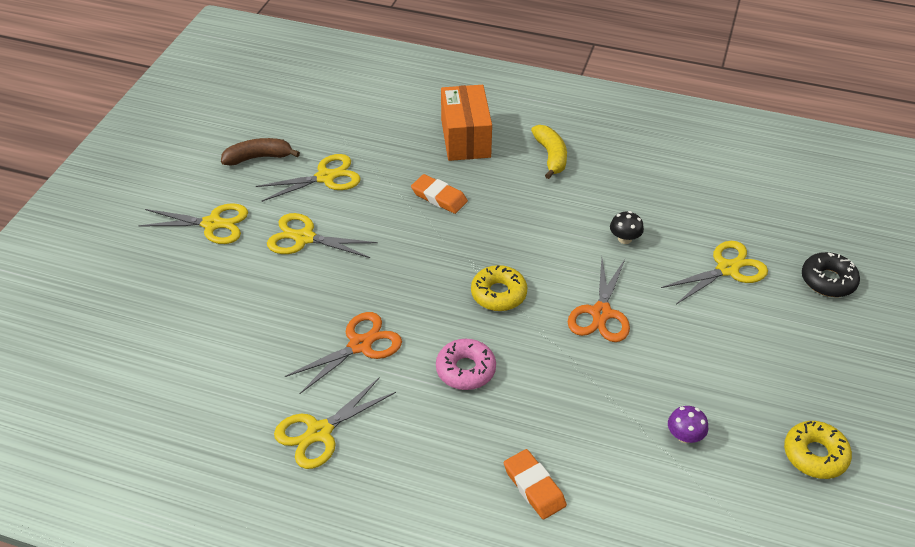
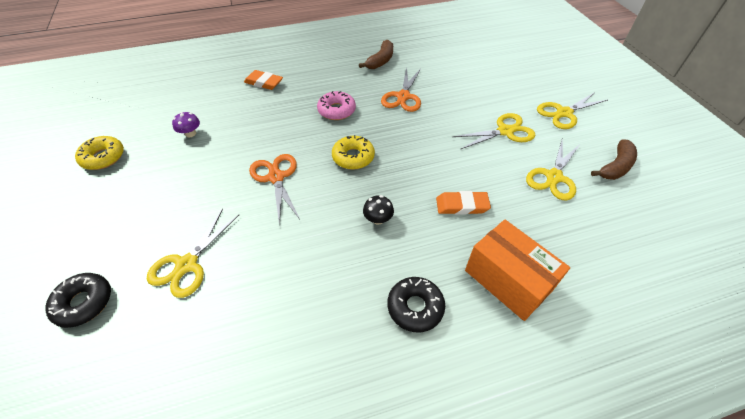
camera: 145 degrees right, 5 degrees up
(319, 432) = (380, 61): yellow scissors -> brown banana
(551, 156) = (415, 307): yellow banana -> black donut
(624, 239) = (290, 248): black mushroom -> black mushroom (378, 219)

